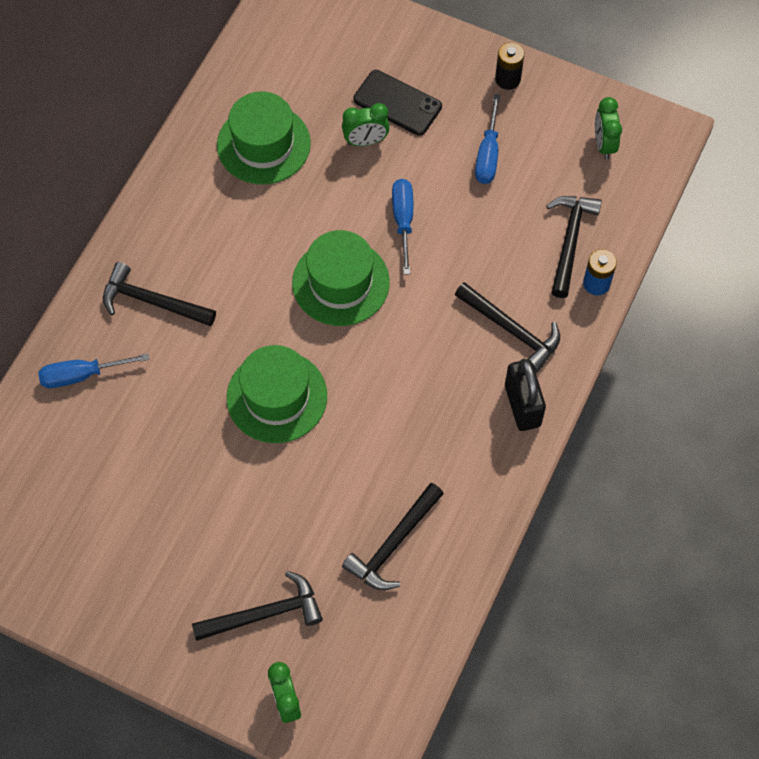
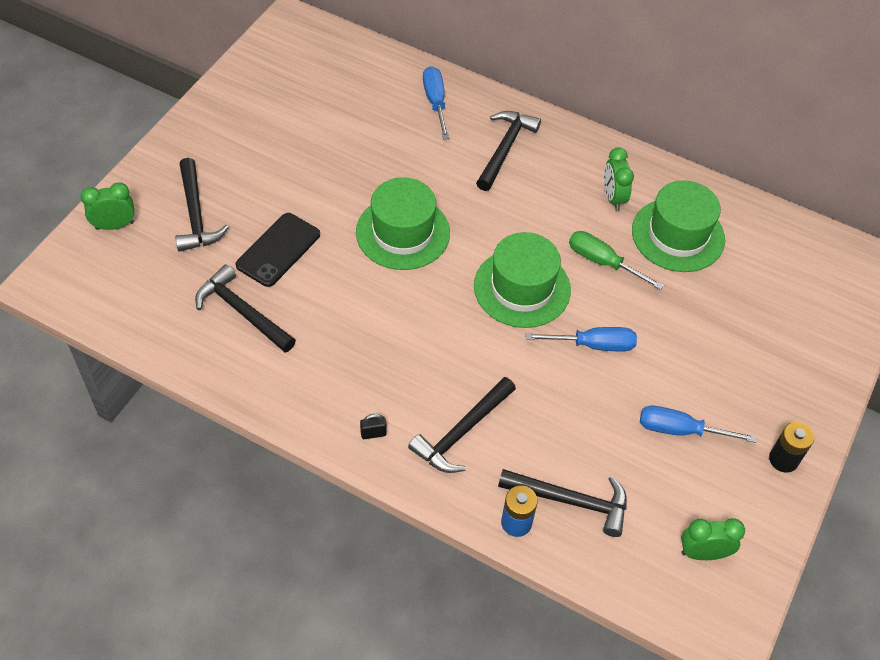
camera: 90 degrees right, 10 degrees down
(303, 210) = (603, 262): none -> green screwdriver
(365, 141) = (688, 319): green clock -> green clock (613, 197)
(397, 103) = (738, 350): black phone -> black phone (278, 250)
(522, 406) = (373, 433): black padlock -> black padlock, size x0.43

